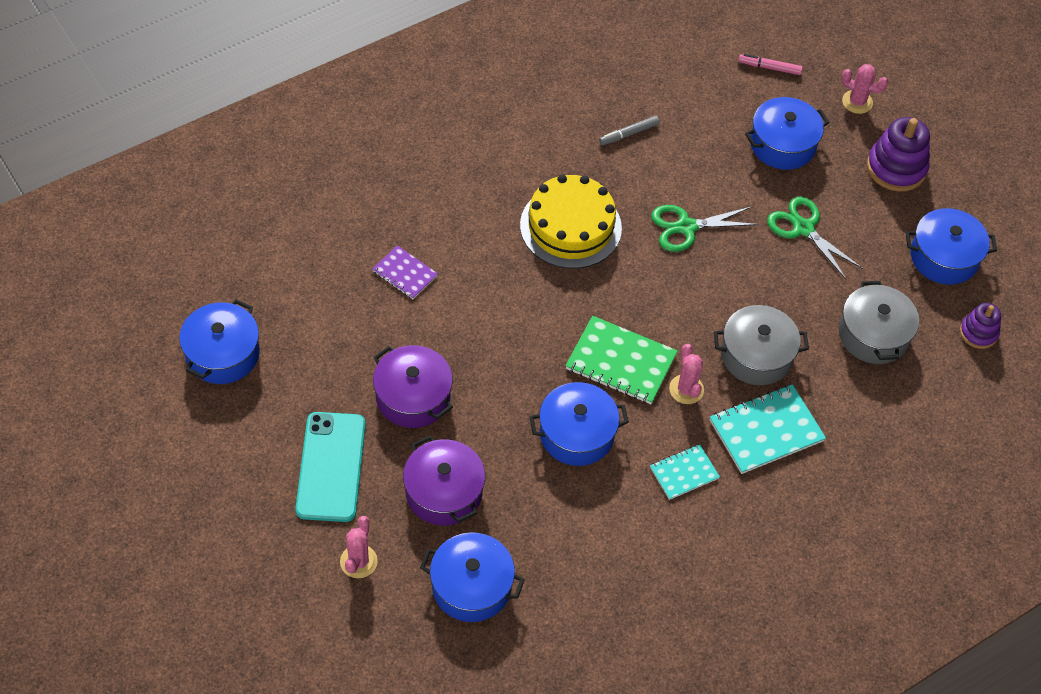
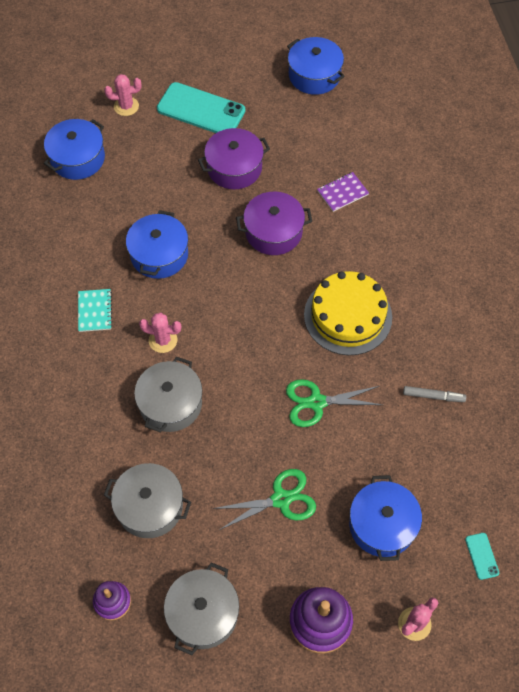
camera: 115 degrees right, 5 degrees up
(358, 561) = (126, 106): pink cactus -> pink cactus turned 45 degrees counterclockwise
(444, 492) = (152, 164): purple pot -> purple pot (273, 232)
(621, 362) = (206, 305): green notebook -> none
(629, 134) = (433, 396): grey marker -> grey marker turned 105 degrees clockwise
(686, 227) = (316, 402): green scissors -> green scissors turned 105 degrees counterclockwise
(766, 430) = (102, 382): turquoise notebook -> none
(769, 68) = (482, 556): pink marker -> turquoise phone
(944, 257) = (203, 613): blue pot -> grey pot

